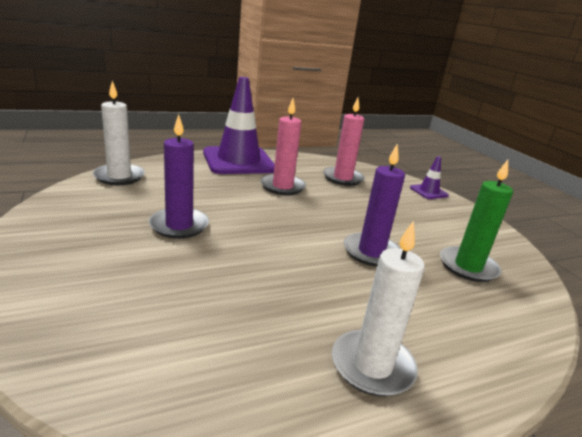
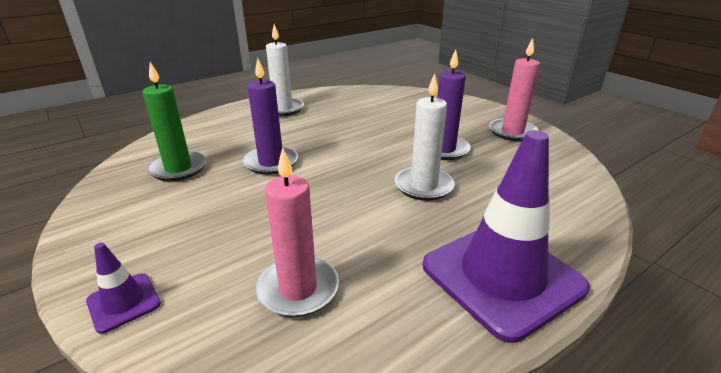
camera: 170 degrees right, 5 degrees up
(119, 176) = (575, 186): white candle -> white candle (423, 186)
(282, 187) = (389, 228): pink candle -> pink candle (512, 132)

